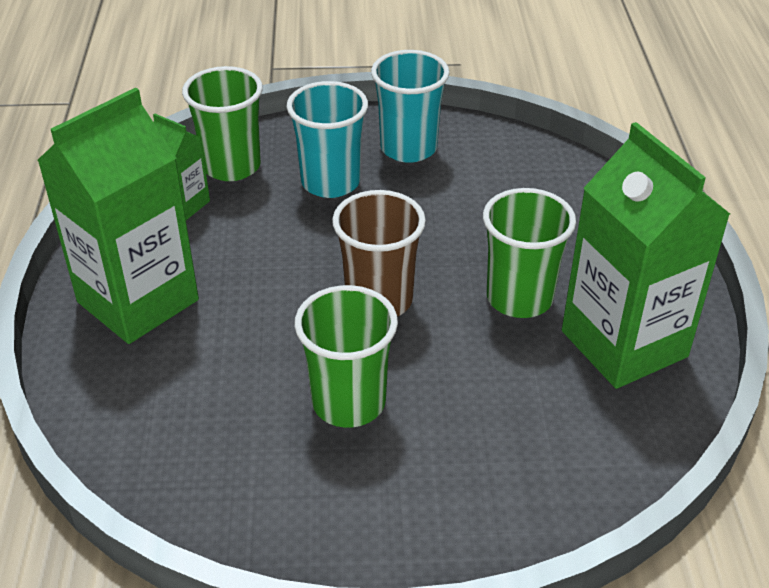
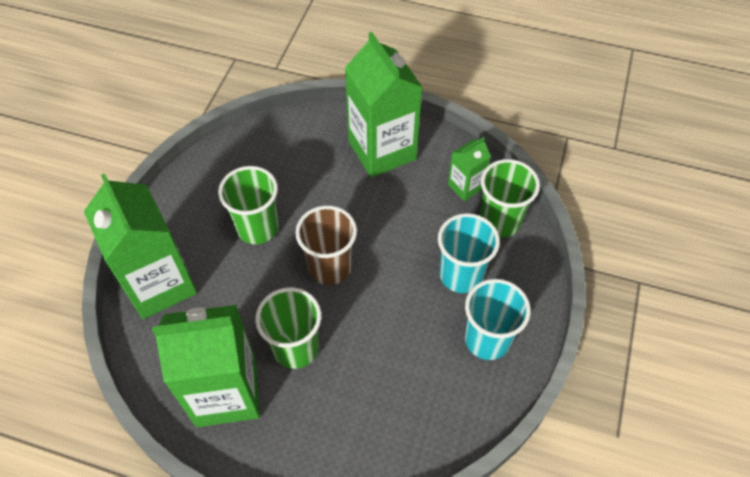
camera: 110 degrees right, 15 degrees up
(515, 489) = (160, 284): none -> green carton

